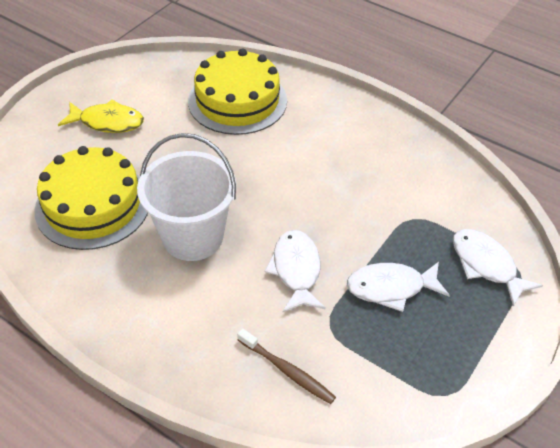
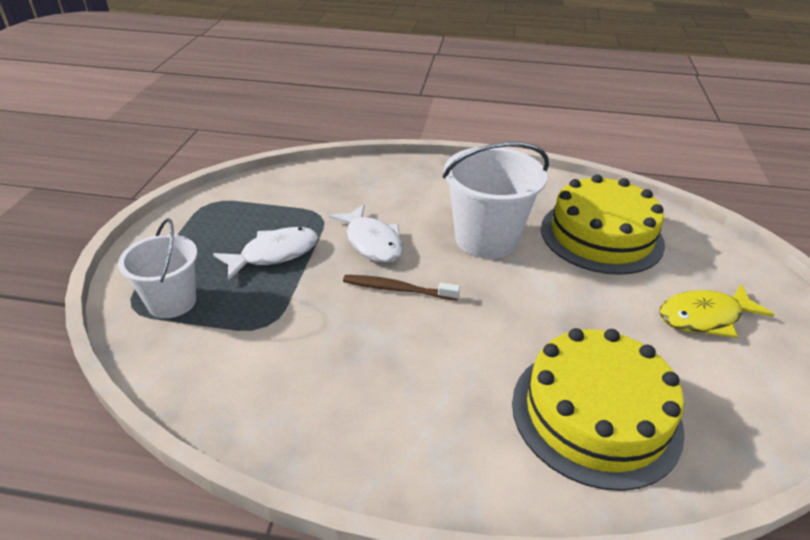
camera: 155 degrees right, 10 degrees down
(287, 371) = (340, 184): brown toothbrush -> brown toothbrush (397, 289)
(486, 265) = (172, 302): white fish -> white bucket

